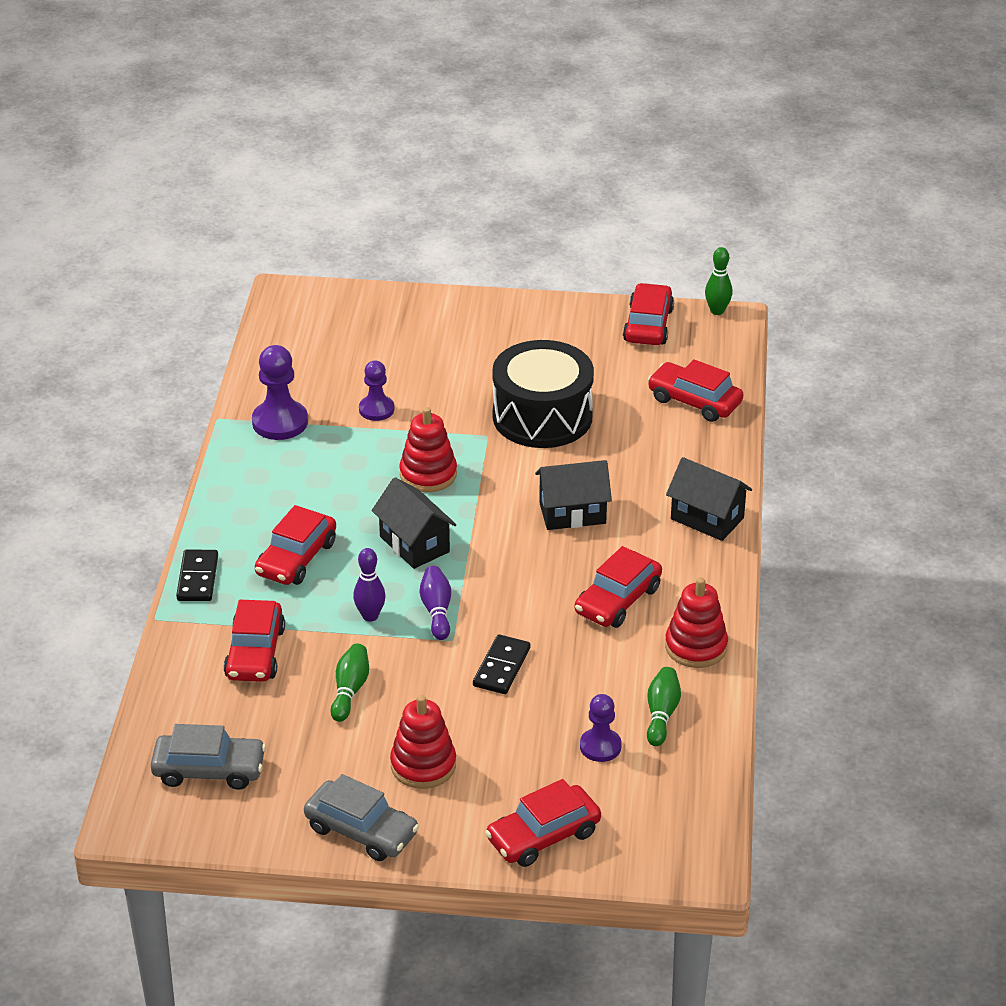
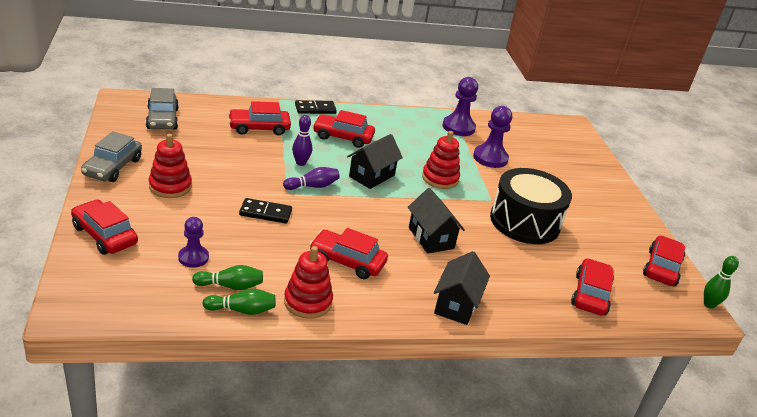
camera: 70 degrees right, 5 degrees down
(350, 690) = (233, 159): green bowling pin -> green bowling pin (242, 310)
(376, 409) = (490, 158): purple pawn -> purple pawn, size x1.56
(648, 325) = (661, 268): red car -> red car turned 60 degrees counterclockwise

